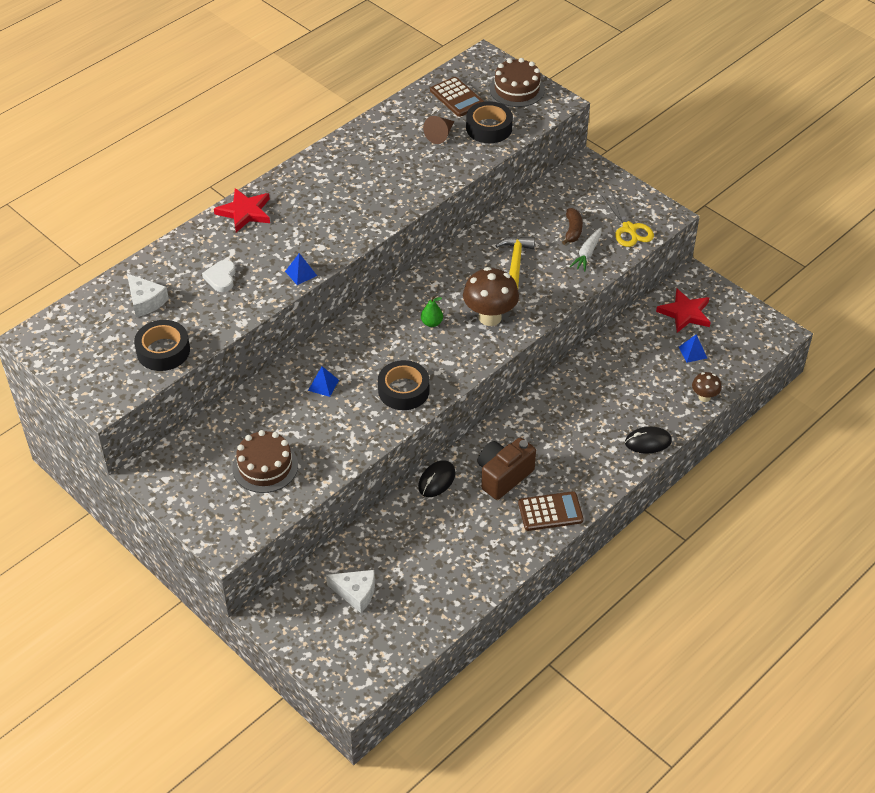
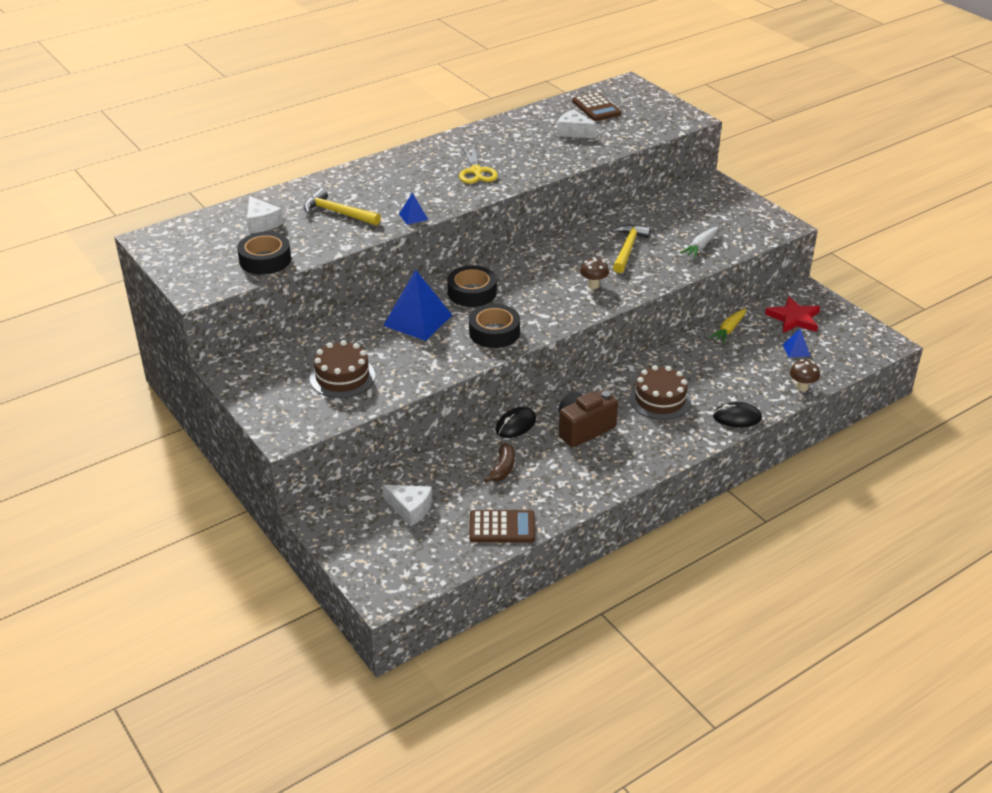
camera: 10 degrees right, 10 degrees down
(221, 278) = (337, 213): white heart -> yellow hammer
(245, 212) = (375, 169): red star -> none
(323, 385) = (417, 320): blue pyramid -> blue pyramid, size x2.13
(431, 323) = (535, 284): green pear -> none
(440, 135) = (573, 132): brown cone -> white cheese
(489, 128) = (621, 131): black tape -> black tape (472, 292)
(490, 317) = (593, 285): brown mushroom -> brown mushroom, size x0.53
(517, 89) = (654, 107): brown cake -> brown cake (660, 399)
(550, 512) = (624, 464): brown calculator -> brown calculator (502, 527)
(572, 230) = (690, 228): brown banana -> brown banana (502, 468)
(624, 336) = (729, 330): none -> yellow carrot
(629, 229) = (745, 232): yellow scissors -> yellow scissors (476, 171)

